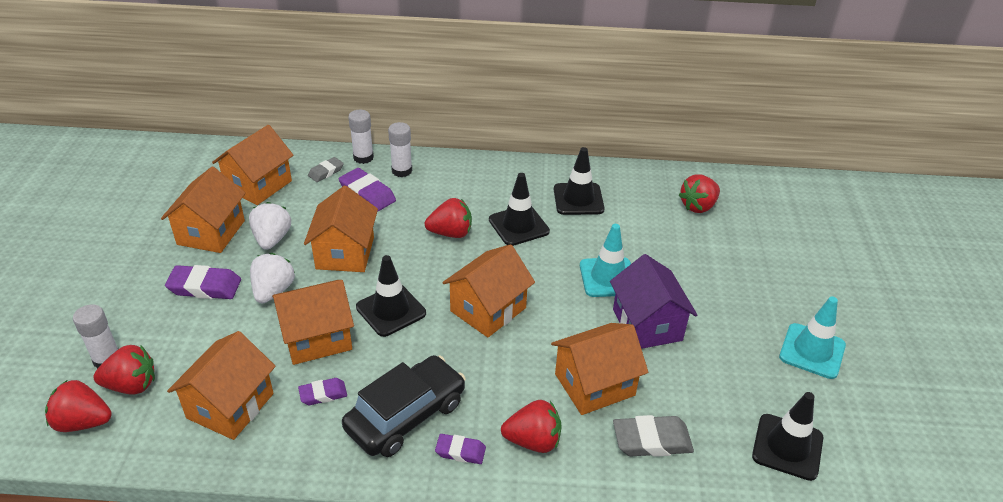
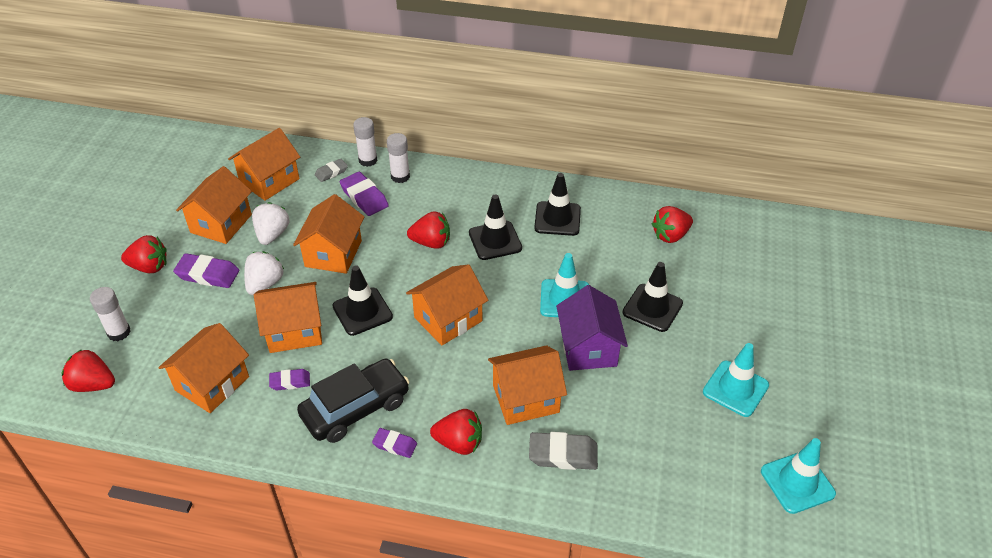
camera: 10 degrees right, 5 degrees up
(131, 385) = (135, 357): red strawberry -> red strawberry (149, 267)
(787, 447) = (683, 474): black traffic cone -> black traffic cone (652, 308)
(907, 441) = (797, 482): none -> turquoise traffic cone

